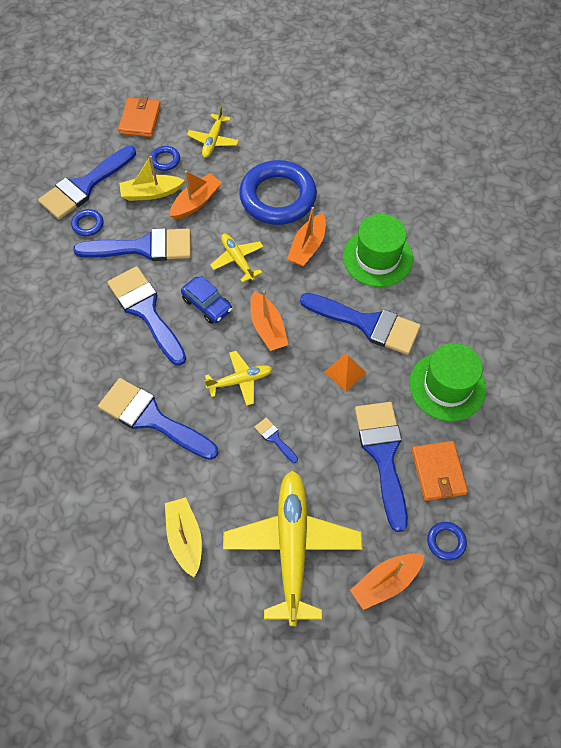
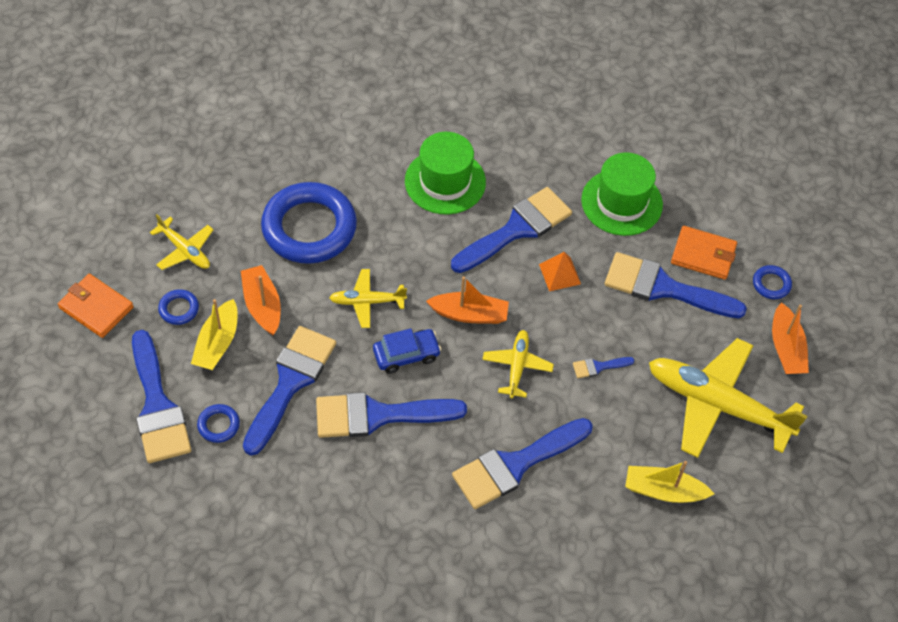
camera: 65 degrees left, 5 degrees down
(307, 247) = (392, 233): orange boat -> none

